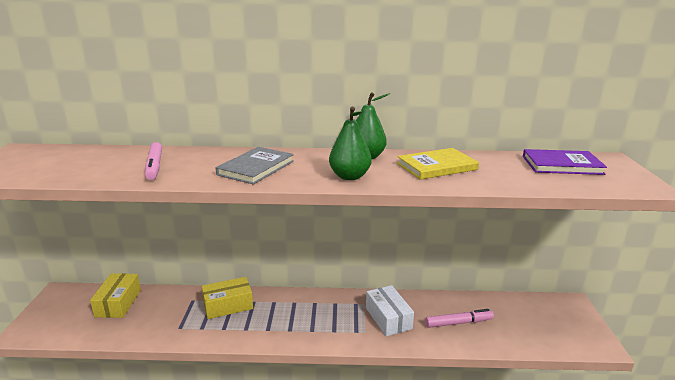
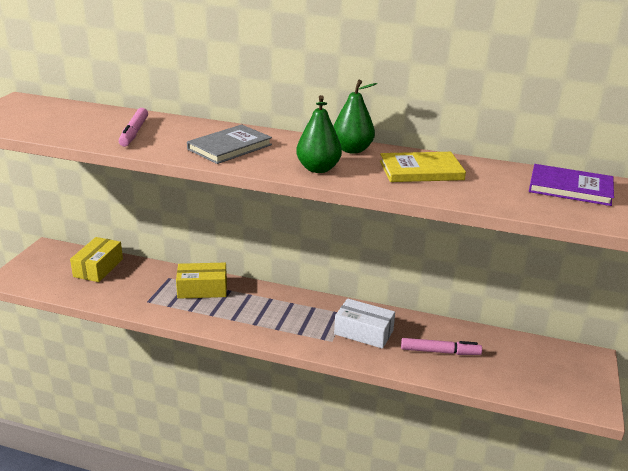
camera: 15 degrees right, 5 degrees up
(388, 318) = (363, 332): white box -> white box turned 60 degrees counterclockwise

